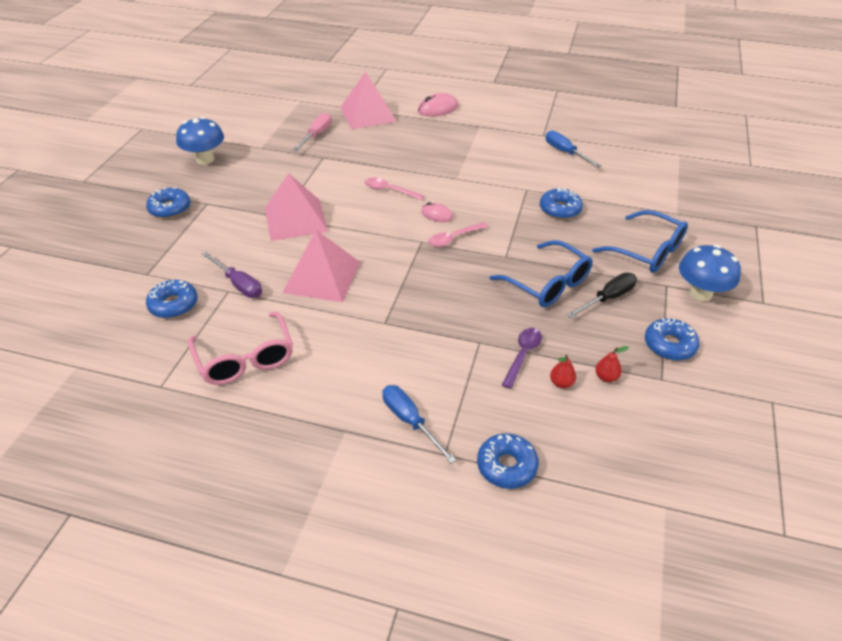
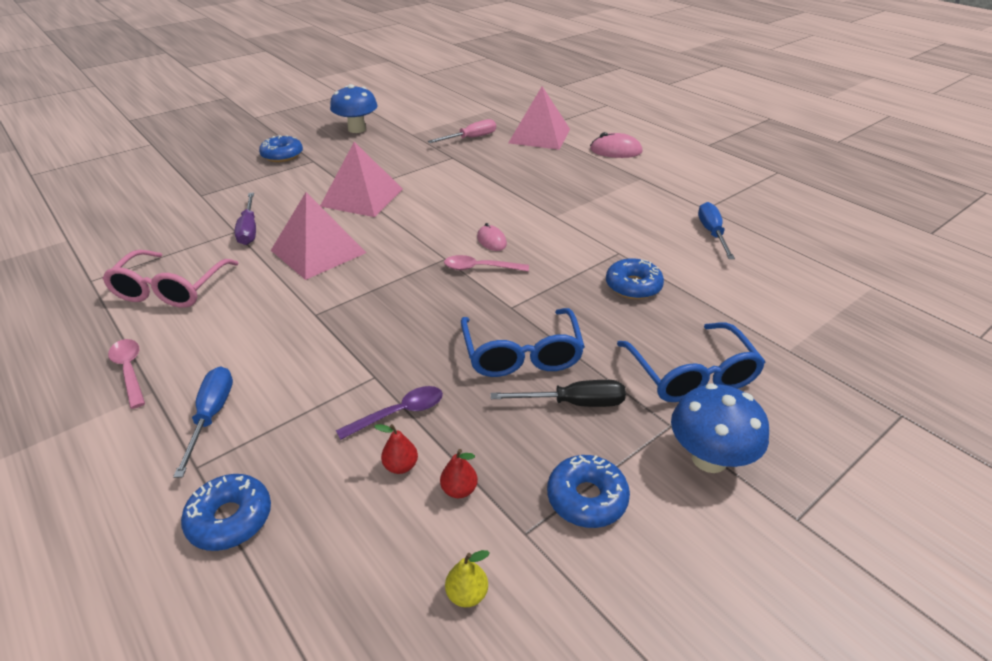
camera: 35 degrees right, 5 degrees down
(173, 305) = (185, 225): blue donut -> none
(389, 190) = (474, 204): pink spoon -> pink spoon (130, 371)
(669, 423) = (467, 594): none -> yellow pear

